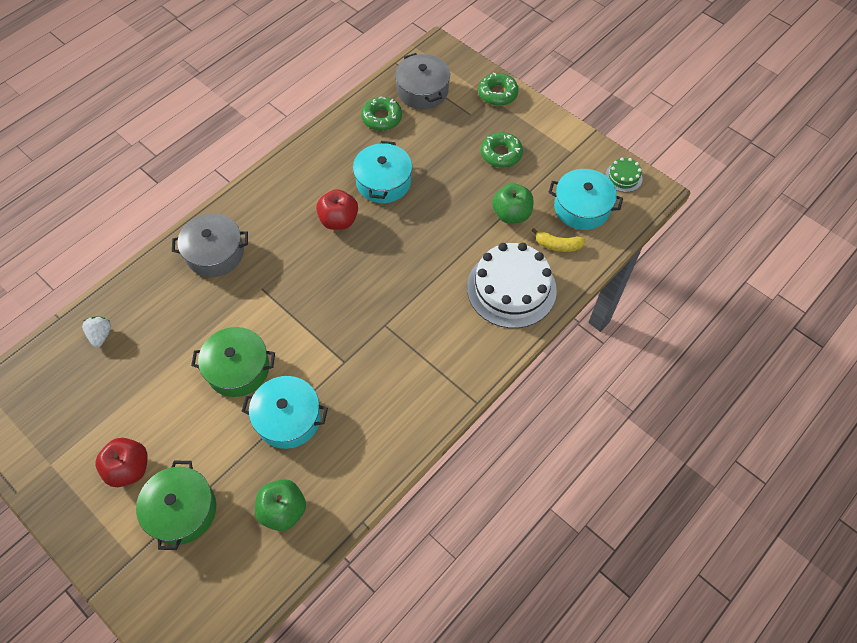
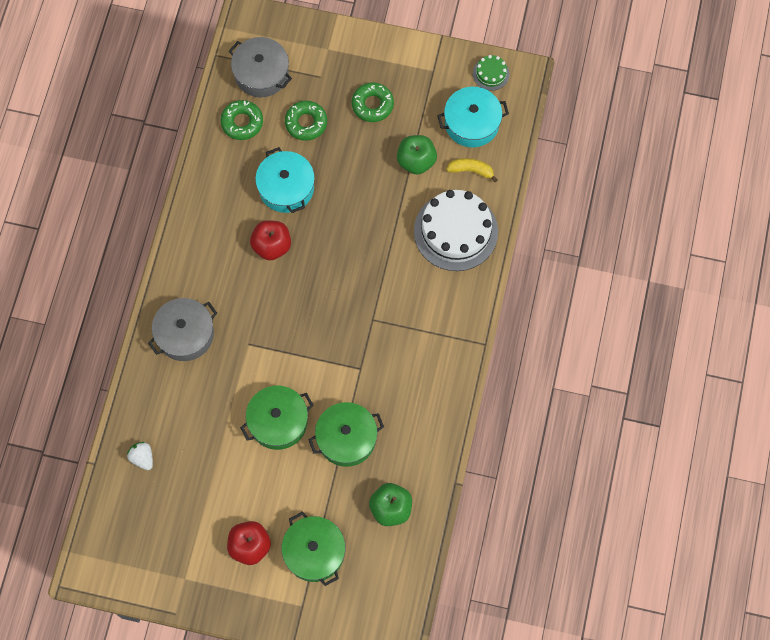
camera: 30 degrees left, 10 degrees up
(288, 418) = (346, 438): turquoise pot -> green pot
(497, 93) = (332, 41): green donut -> green donut (306, 123)
(557, 245) = (471, 170): yellow banana -> yellow banana turned 150 degrees counterclockwise

